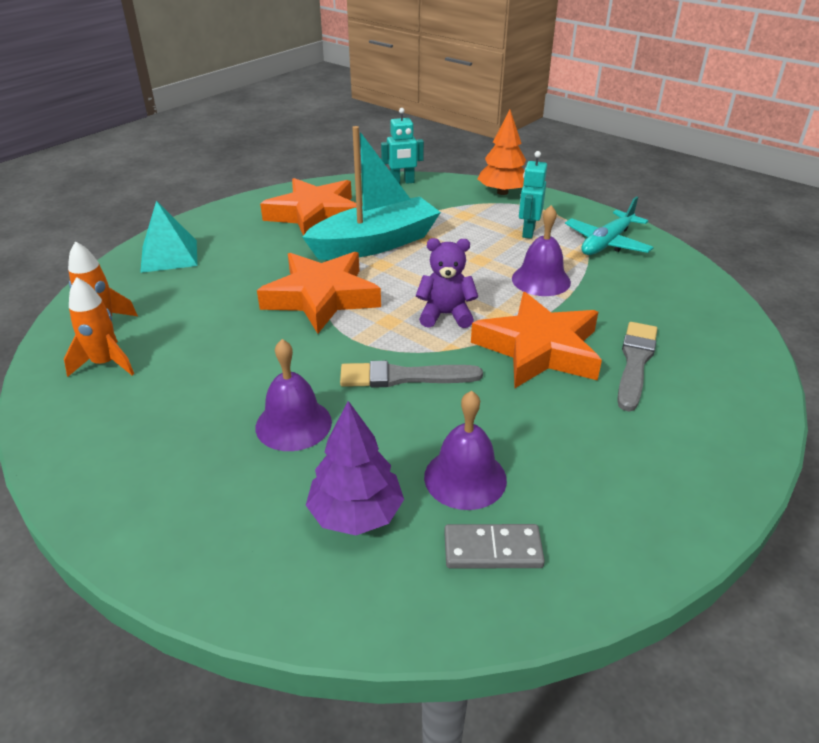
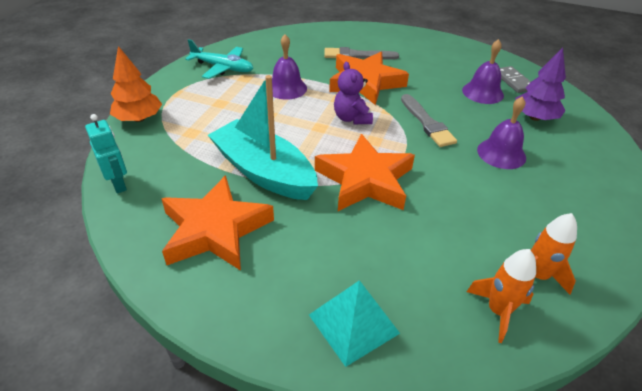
camera: 110 degrees left, 5 degrees up
(528, 232) = (215, 99): turquoise robot -> none

